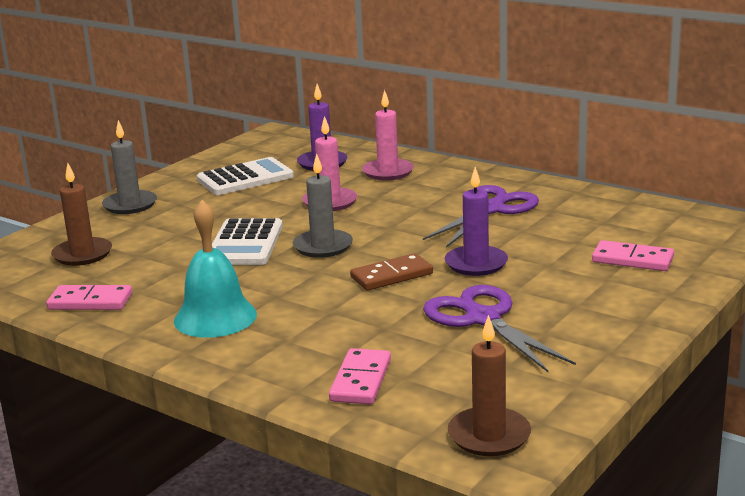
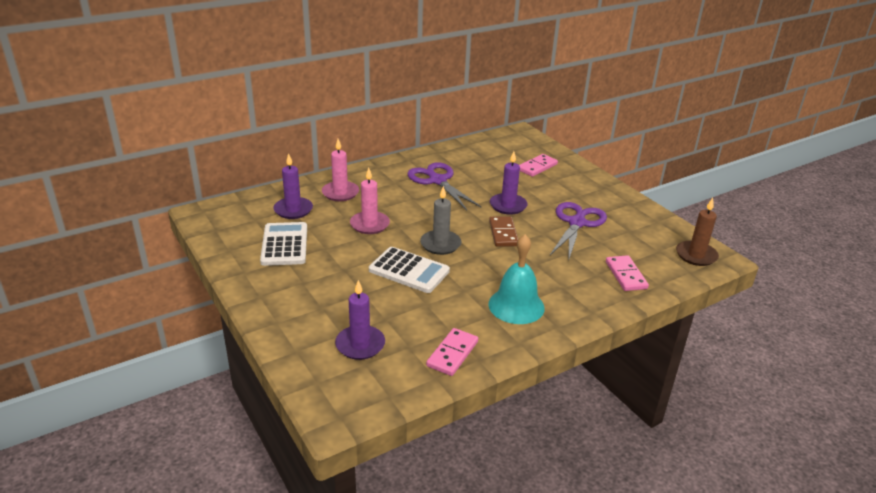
camera: 70 degrees left, 10 degrees up
(82, 254) = (360, 345): brown candle -> purple candle
(130, 205) = (279, 305): grey candle -> none
(360, 380) = (625, 275): pink domino -> pink domino turned 45 degrees clockwise
(483, 319) = (577, 223): purple scissors -> purple scissors turned 120 degrees clockwise

